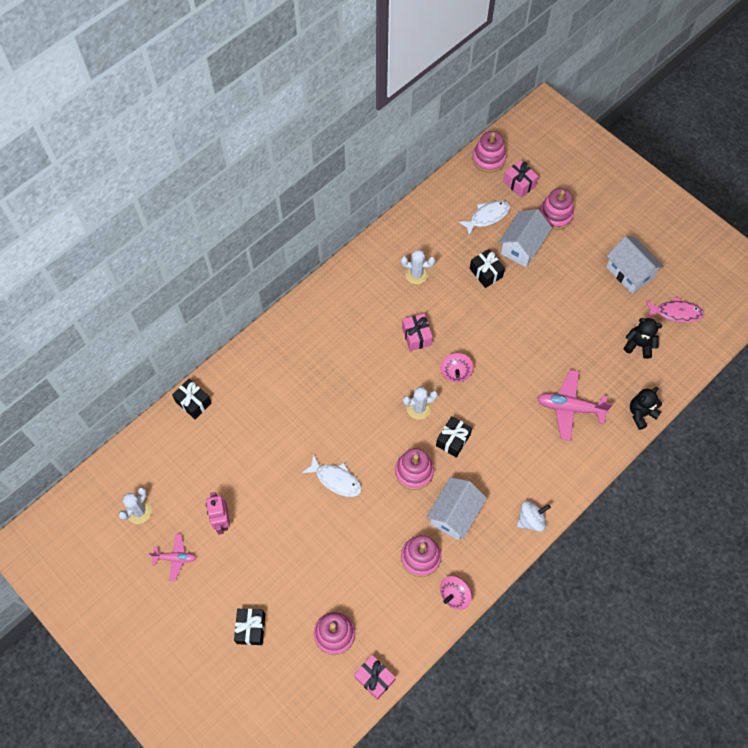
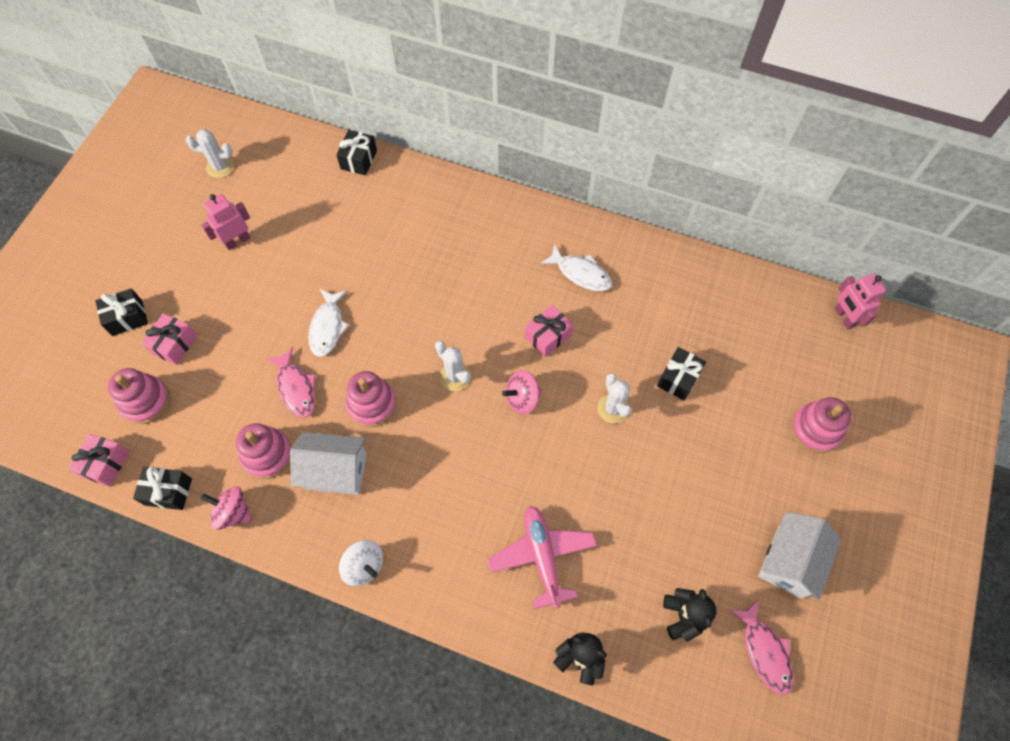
camera: 65 degrees right, 0 degrees up
(175, 558) = (181, 218): pink plane -> none
(376, 519) = (296, 388): none -> pink fish
(416, 274) = (630, 303): white cactus -> white cactus (613, 408)
(453, 440) = (431, 431): black gift -> black gift (168, 492)
(487, 217) = (758, 348): white fish -> white fish (580, 273)
(488, 159) = (844, 317): pink stacking toy -> pink robot
(519, 184) = (832, 367): pink gift -> pink gift (174, 344)
(522, 246) = (742, 406): white house -> none

